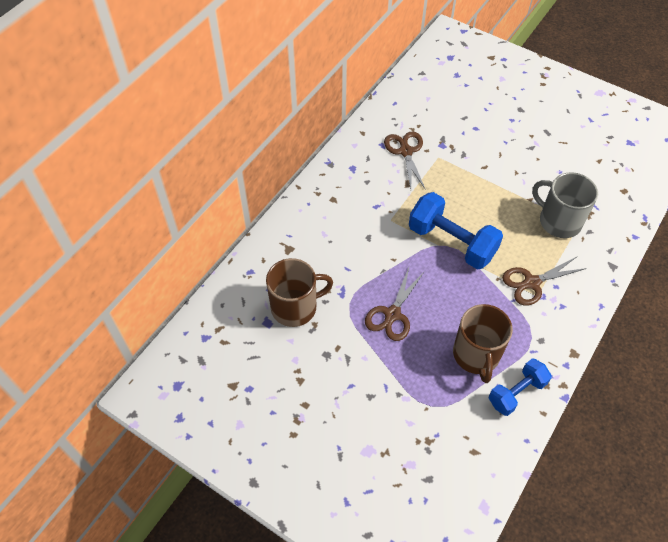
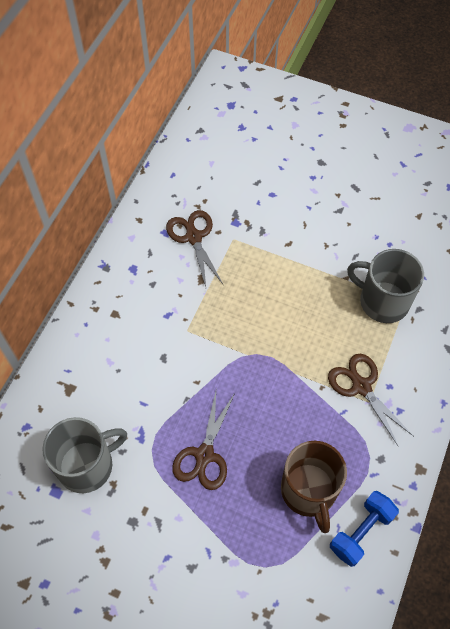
camera: 10 degrees left, 5 degrees up
(295, 307) = (87, 465): brown mug -> grey mug
(452, 242) = (262, 348): blue dumbbell -> none
(531, 283) = (361, 386): brown scissors -> brown scissors turned 90 degrees clockwise

